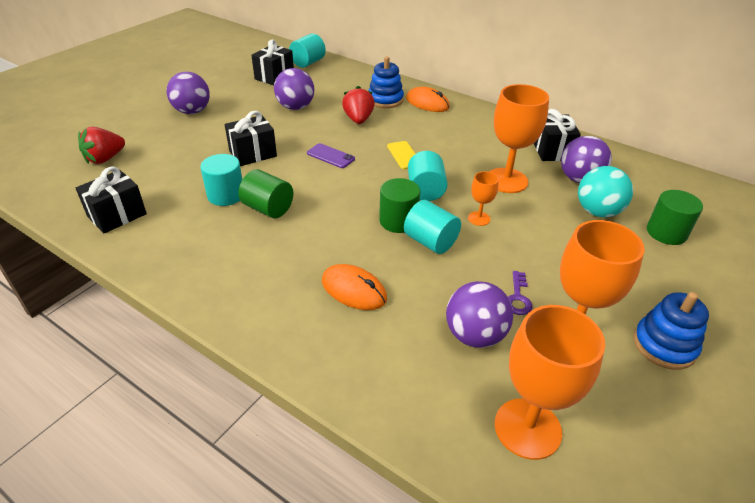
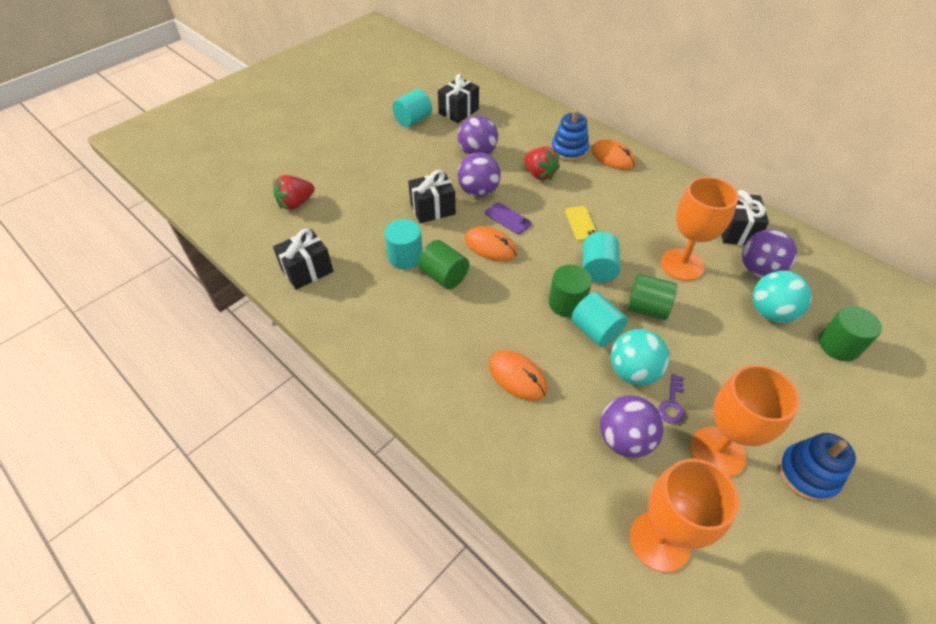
camera: 10 degrees right, 10 degrees up
(192, 111) = (376, 151): purple ball -> purple ball (478, 191)
(308, 63) = (493, 95): turquoise cylinder -> turquoise cylinder (413, 120)
(315, 180) = (490, 246): none -> orange mouse
(358, 120) = (539, 174): red strawberry -> red strawberry turned 135 degrees clockwise
(474, 273) = (633, 372): none -> turquoise ball
(479, 218) = (647, 308): orange goblet -> green cylinder

